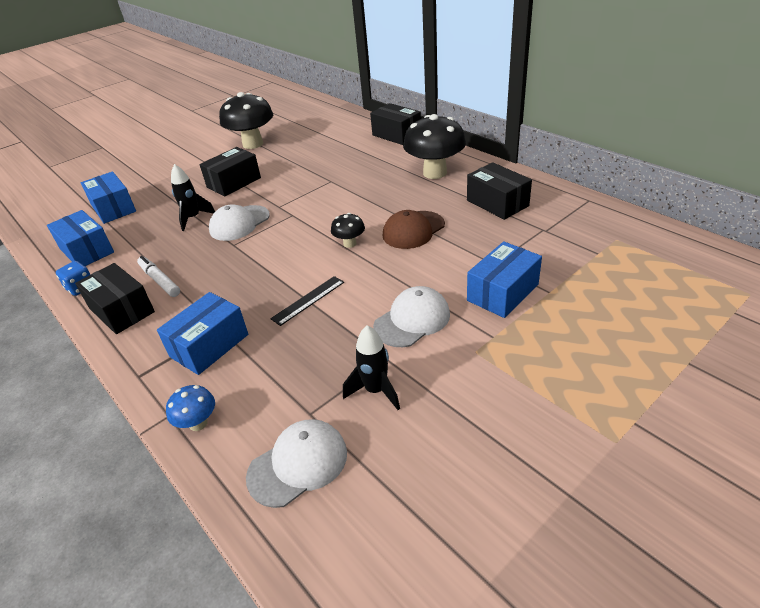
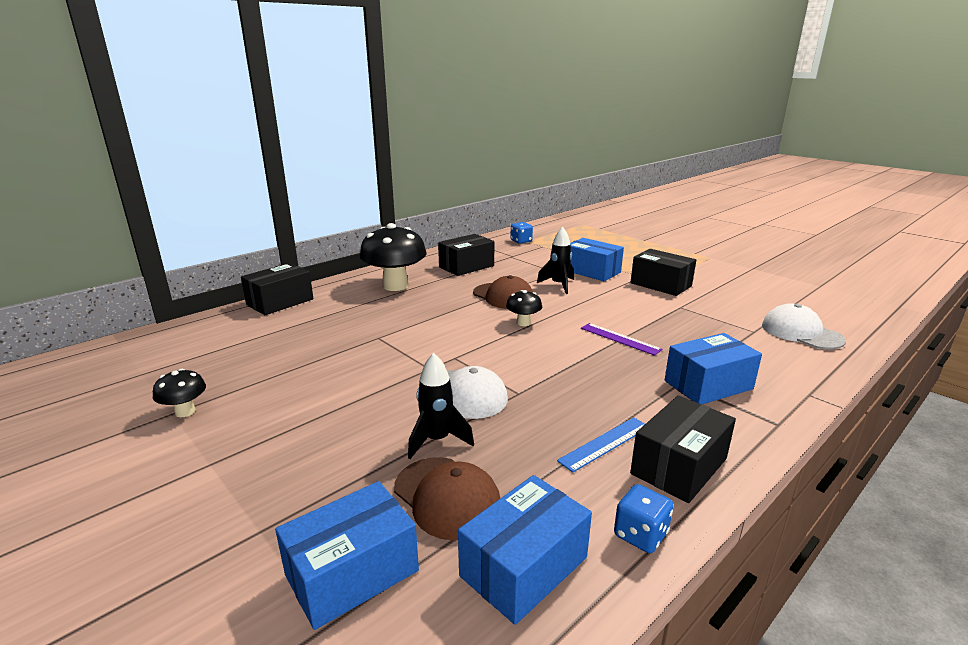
camera: 95 degrees left, 15 degrees down
(144, 226) = (447, 497): none -> brown cap
(159, 280) = (605, 443): white marker -> blue ruler
(198, 423) = (804, 377): blue mushroom -> none
(209, 345) = (708, 385): blue box -> blue box turned 60 degrees counterclockwise
(234, 182) = (332, 414): black box -> black box (660, 284)
(253, 144) = (185, 412): black mushroom -> black mushroom, size x0.48
(308, 300) = (620, 338): black ruler -> purple ruler
(375, 390) = (715, 310): black rocket -> black rocket (558, 285)
(412, 320) = (633, 298): white cap -> none
(613, 235) = (521, 241): none -> blue dice

